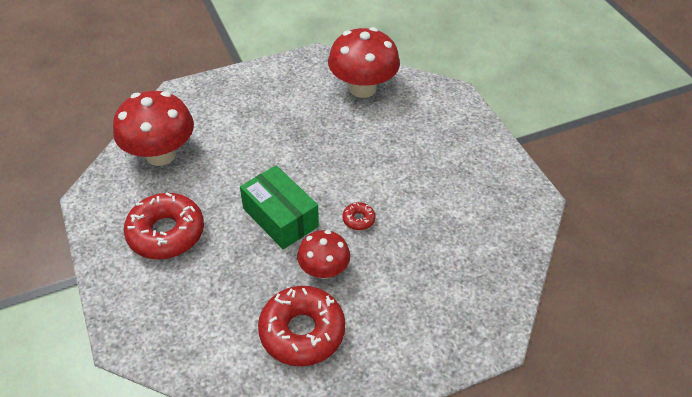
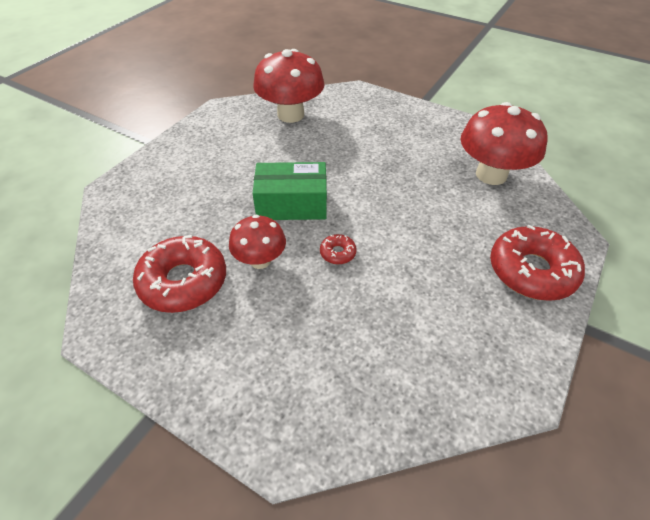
camera: 55 degrees right, 0 degrees up
(166, 233) = (221, 156): red donut -> red donut (531, 271)
(280, 217) = (292, 204): green box -> green box turned 75 degrees clockwise

